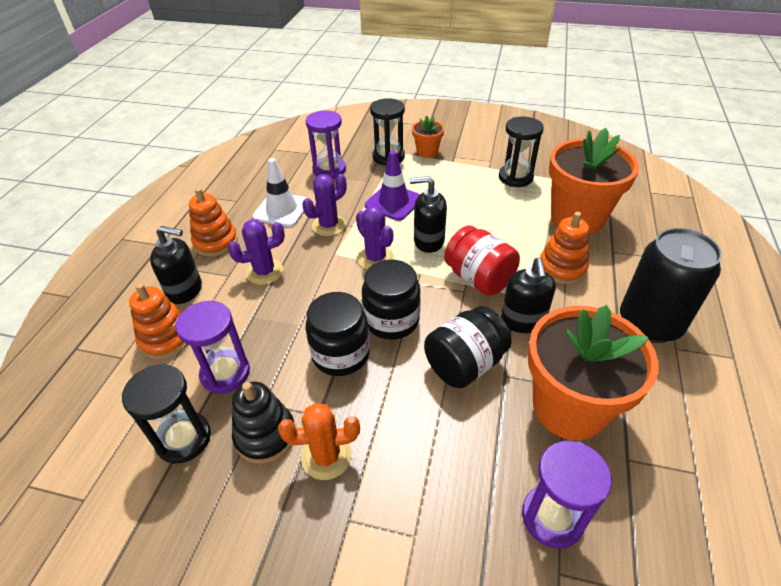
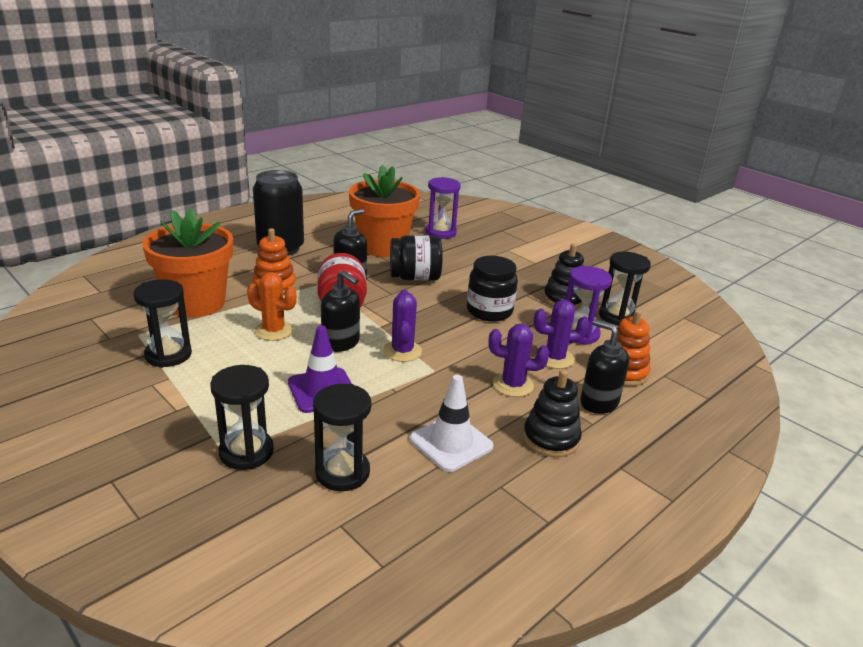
camera: 150 degrees left, 15 degrees down
(215, 242) = (551, 438): orange stacking toy -> black stacking toy
(326, 456) = (532, 281): orange cactus -> orange cactus (274, 331)
(329, 170) = (342, 472): purple hourglass -> black hourglass
(329, 225) = (415, 399): purple cactus -> purple cactus (555, 358)
(391, 320) = (436, 312): black jar -> none
(427, 152) = (192, 433): orange flower pot -> none

